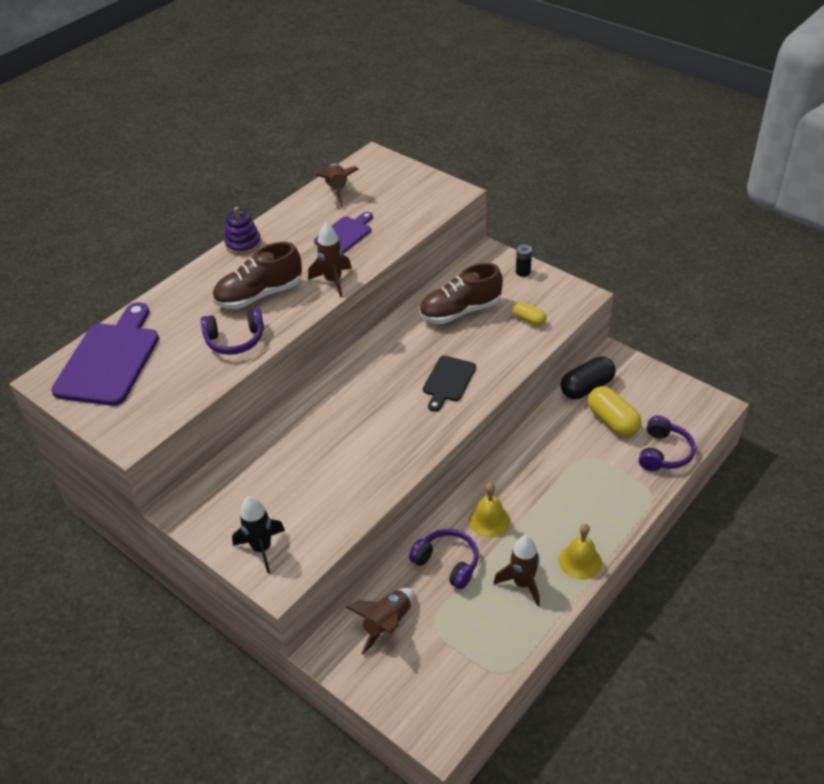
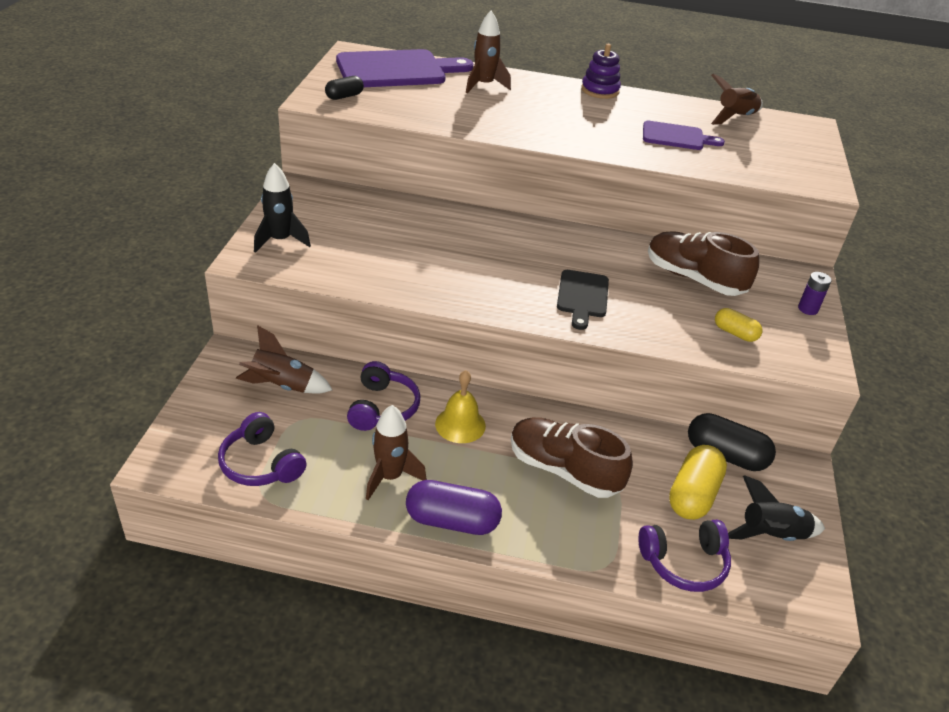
camera: 55 degrees right, 5 degrees down
(137, 414) = (344, 96): none -> black capsule
(235, 340) = (472, 117): purple headphones -> purple headphones (261, 463)
(259, 295) = (541, 114): brown shoe -> brown shoe (564, 470)
(333, 281) = (602, 146): brown rocket -> brown rocket (484, 85)
(448, 381) = (582, 296): black cutting board -> black cutting board turned 75 degrees counterclockwise
(523, 272) = (808, 309): black battery -> purple battery
(529, 320) = (735, 333): yellow capsule -> yellow capsule turned 60 degrees counterclockwise
(580, 561) = (452, 521): yellow bell -> purple capsule
(660, 400) = (771, 535): none -> black rocket

